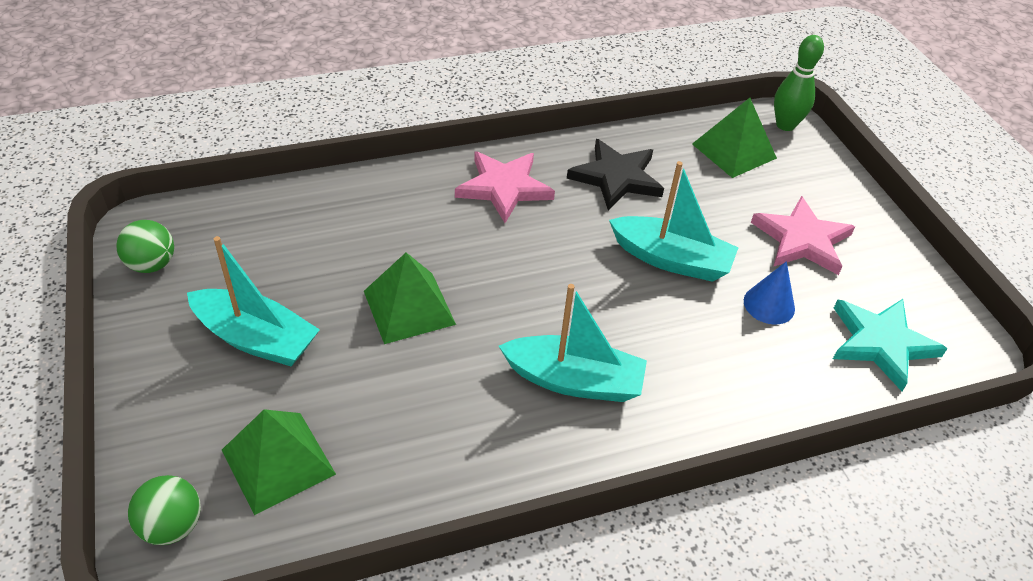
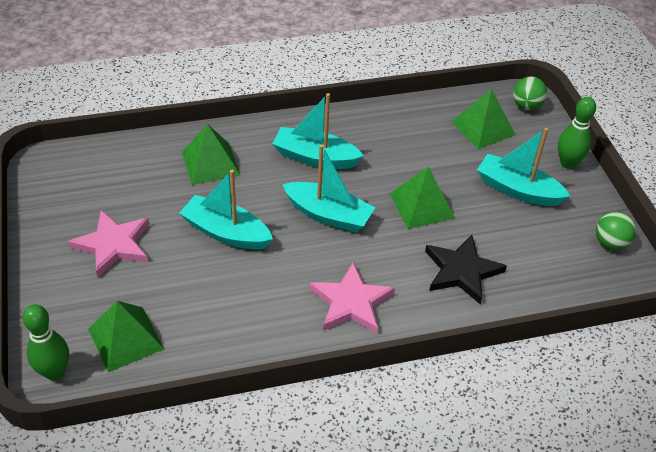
camera: 175 degrees left, 0 degrees up
(150, 392) = (568, 163): none -> green bowling pin
(542, 288) = (328, 215): none -> turquoise boat
(616, 178) = (249, 310): black star -> black star (462, 271)
(732, 361) = (210, 163): none -> green pyramid
(769, 304) = (167, 197): blue cone -> none
(881, 343) = (103, 169): turquoise star -> none

